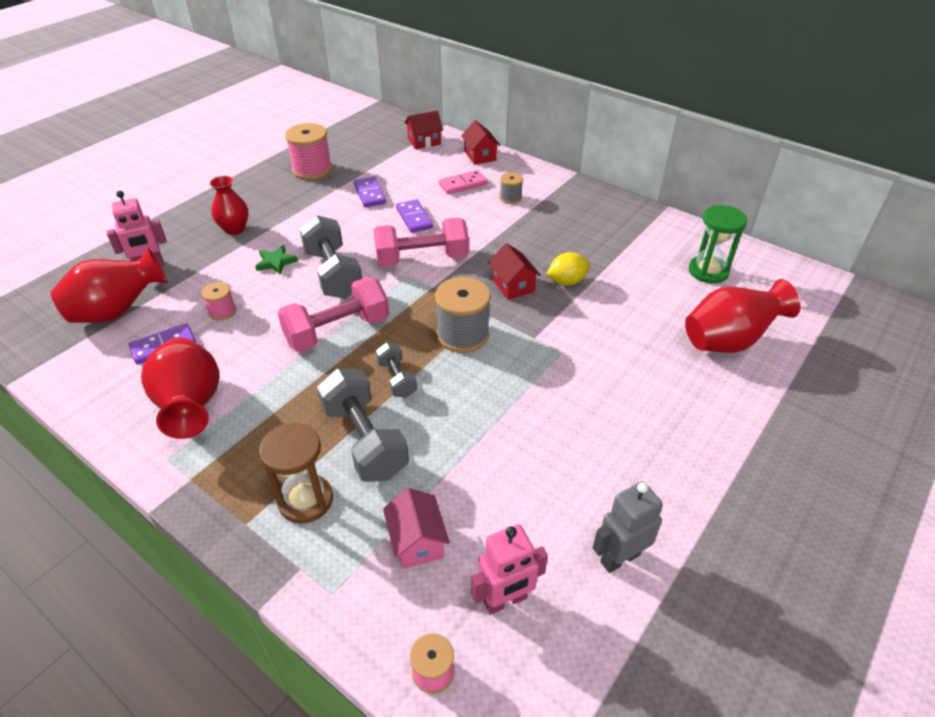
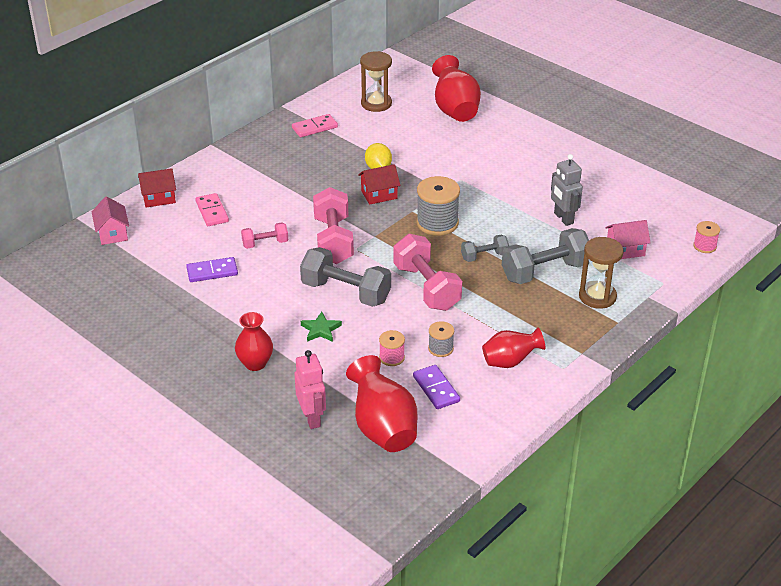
camera: 85 degrees left, 5 degrees down
(192, 406) = (510, 361): red vase -> red vase, size x0.65
(312, 170) = (147, 314): pink spool -> none
(333, 274) = (346, 292): grey dumbbell -> grey dumbbell turned 45 degrees clockwise
(414, 218) = (265, 243): purple domino -> pink dumbbell
(424, 141) = (112, 233): red house -> pink house
(505, 600) = (661, 219): pink robot -> none
(510, 198) = (245, 185): grey spool -> grey spool (440, 348)
(619, 558) = (630, 178): grey robot -> grey robot (563, 218)
(633, 230) = (314, 128): none -> pink domino
(708, 271) = (376, 103): green hourglass -> brown hourglass

